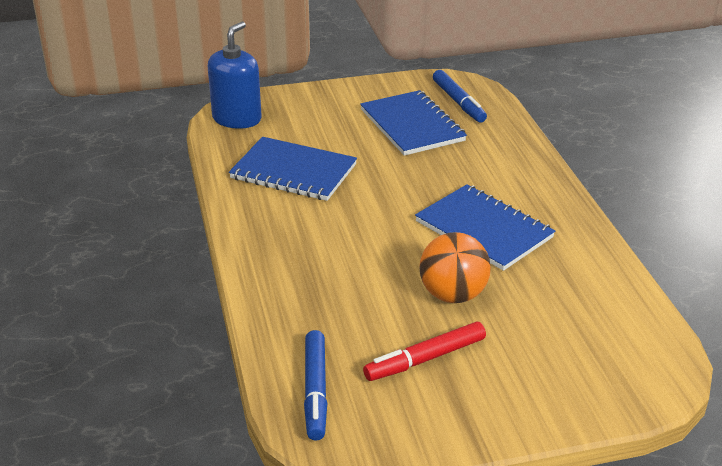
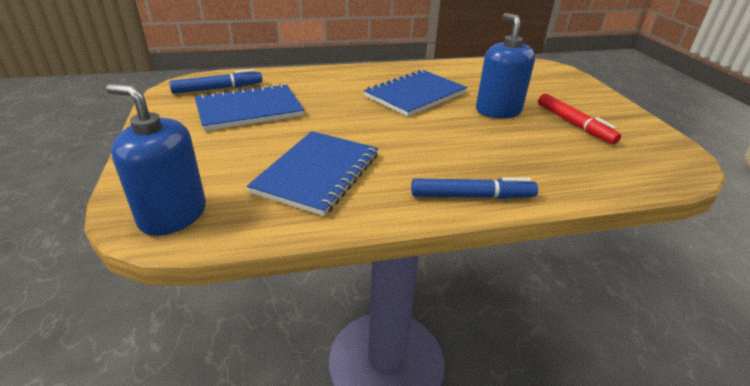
camera: 90 degrees left, 0 degrees up
(315, 391) = (640, 167): blue marker -> blue marker (472, 196)
(453, 295) = (498, 110): orange ball -> blue soap dispenser

